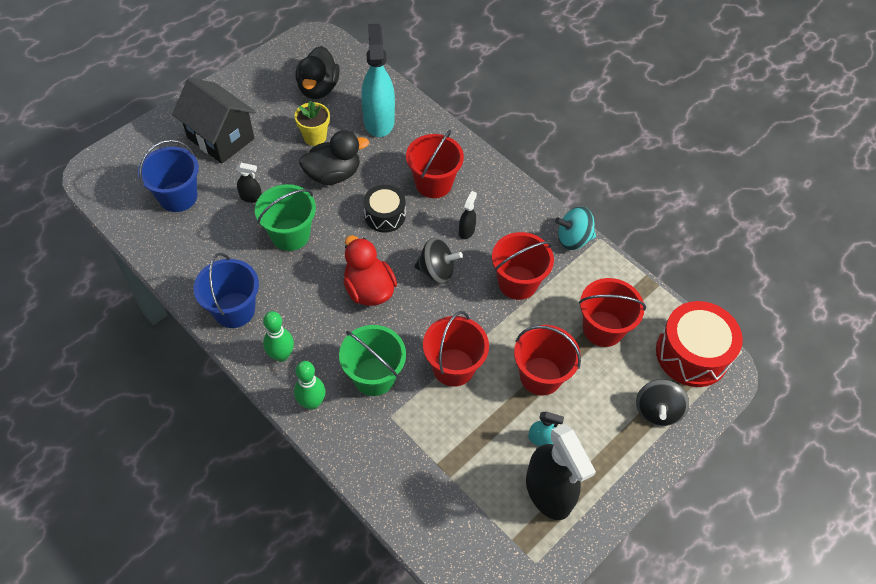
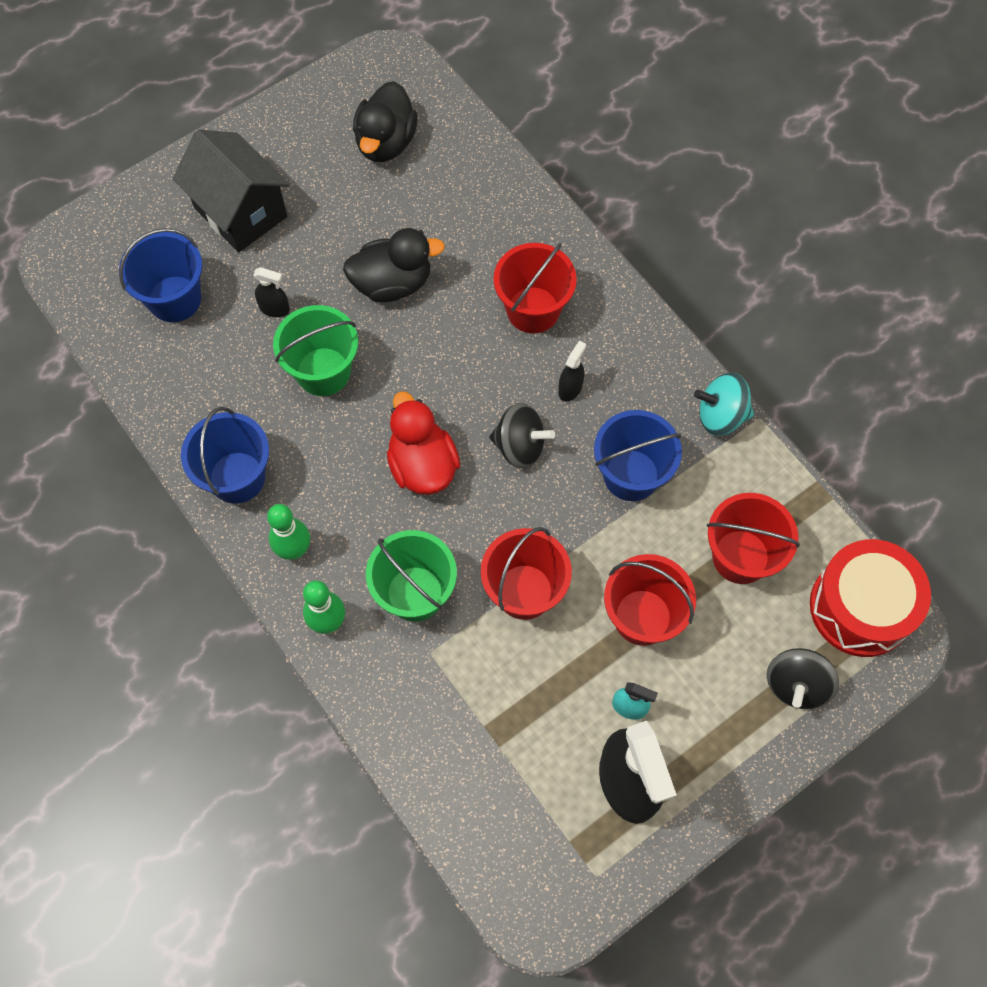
camera: 10 degrees right, 10 degrees up
(315, 137) = (373, 221): yellow flower pot -> none
(379, 120) = (467, 202): turquoise spray bottle -> none
(385, 215) = (458, 354): black drum -> none
(517, 282) = (631, 475): red bucket -> blue bucket

